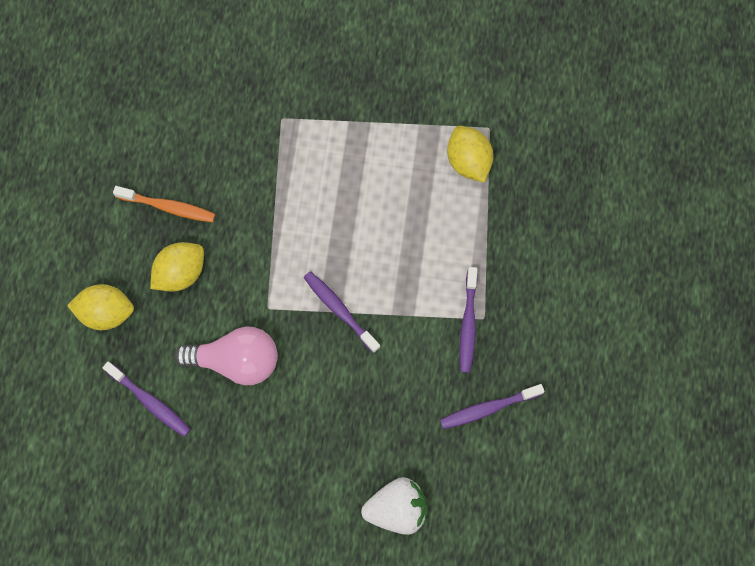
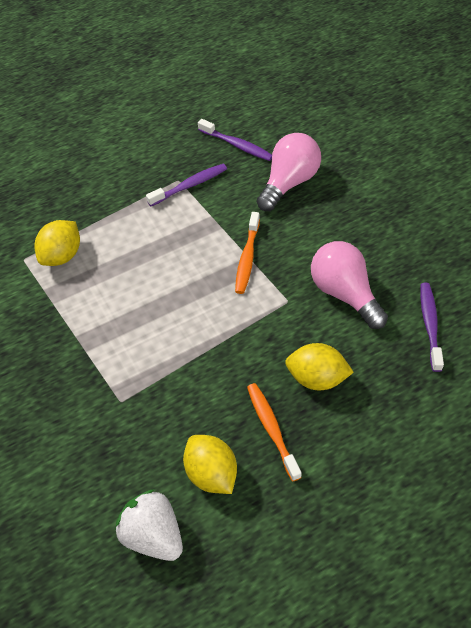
camera: 125 degrees left, 20 degrees down
(106, 312) = (399, 407): yellow lemon -> yellow lemon (211, 473)
(339, 310) = (247, 258): purple toothbrush -> orange toothbrush
(397, 508) = (345, 150): white strawberry -> white strawberry (153, 535)
(398, 417) = (289, 182): none -> pink light bulb

